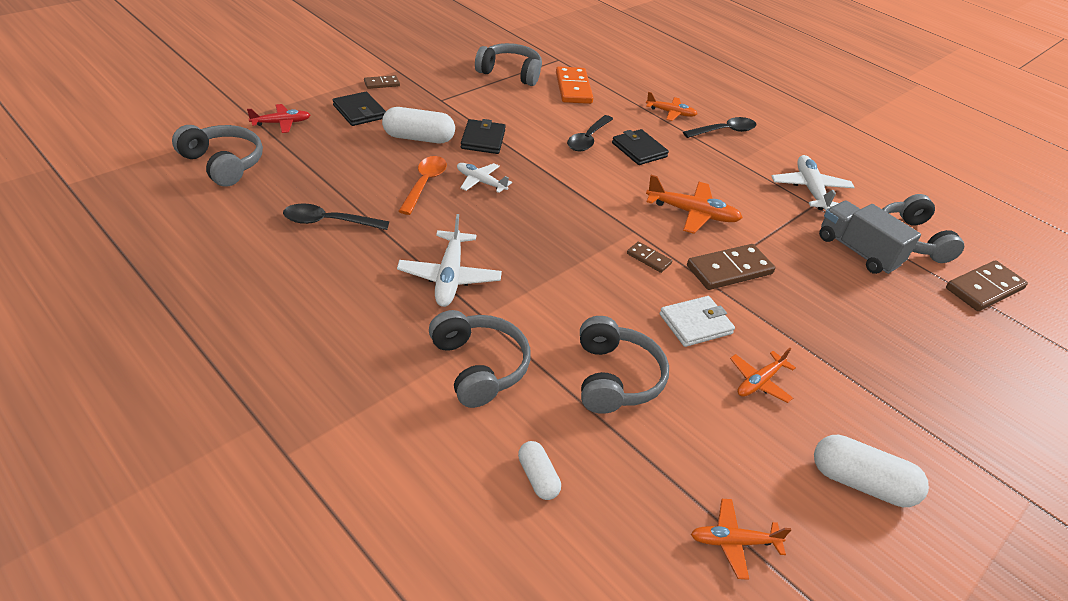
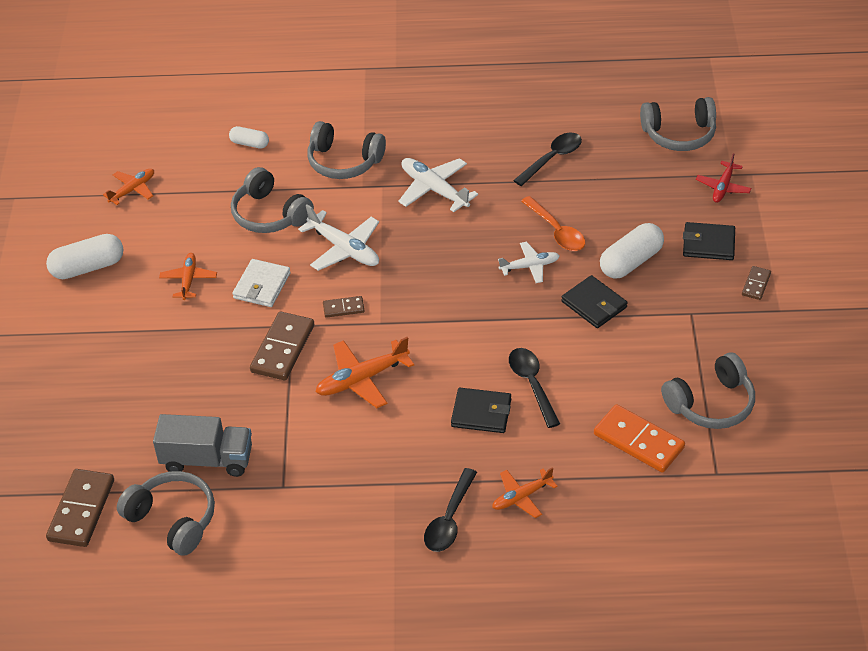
camera: 140 degrees right, 5 degrees up
(810, 190) = (301, 505): white plane -> white plane (344, 249)

